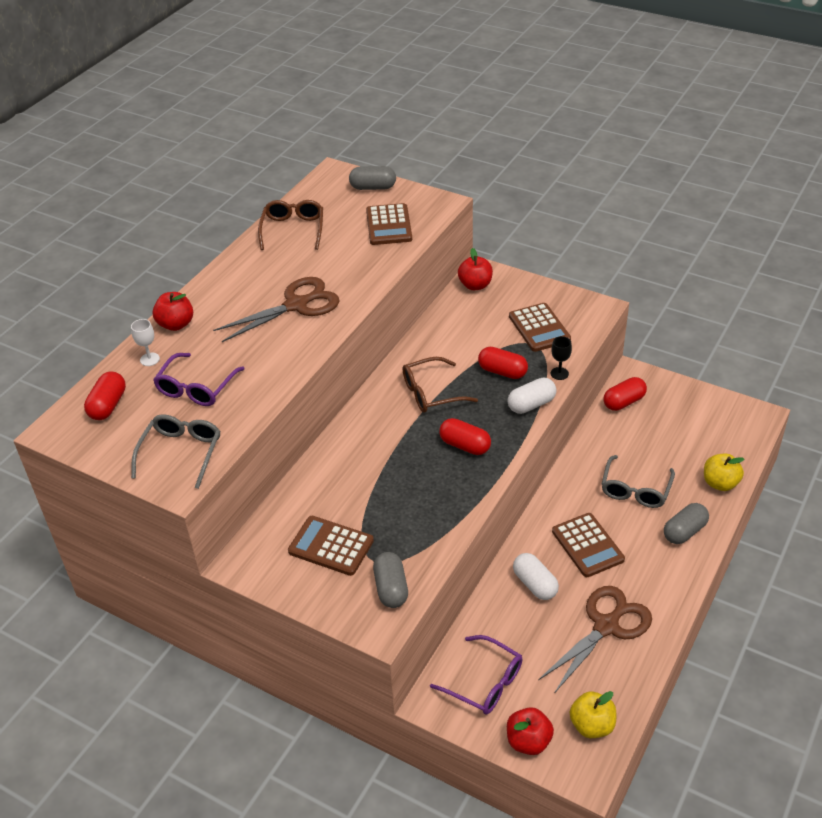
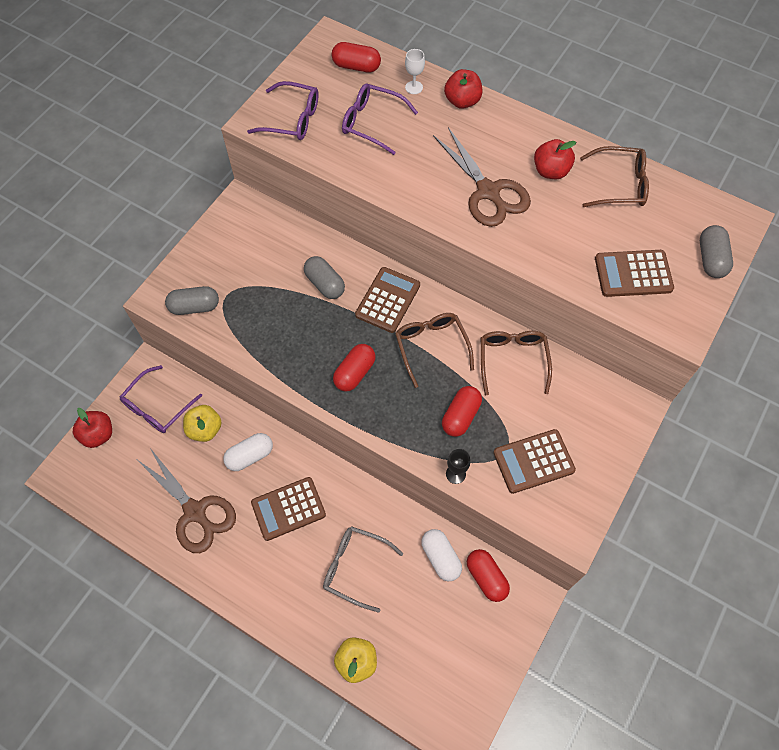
camera: 90 degrees right, 20 degrees up
(181, 452) = (292, 119): grey glasses -> purple glasses
(331, 546) = (247, 264): brown calculator -> brown calculator (388, 300)
(441, 340) = (512, 360): none -> brown glasses
(475, 285) = (610, 400): red apple -> red apple (550, 171)
(531, 404) = (408, 440): white capsule -> white capsule (440, 557)
(592, 725) = (101, 485): yellow apple -> yellow apple (205, 429)
(684, 531) = (294, 607): grey capsule -> grey capsule (325, 284)

